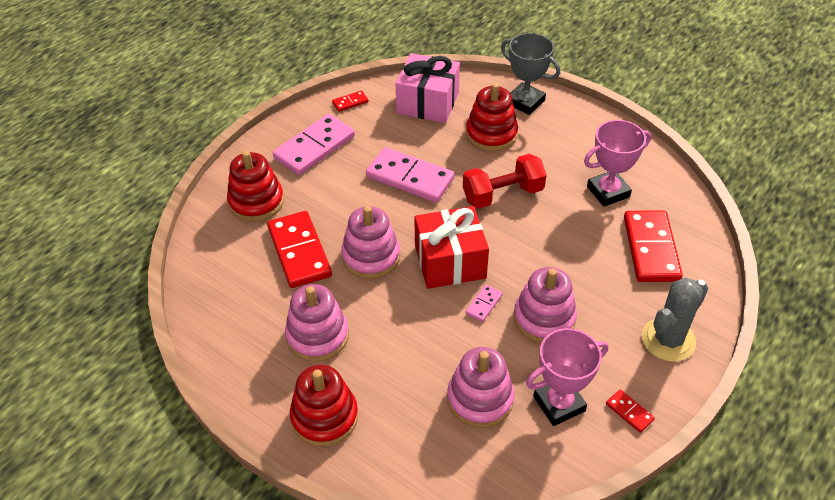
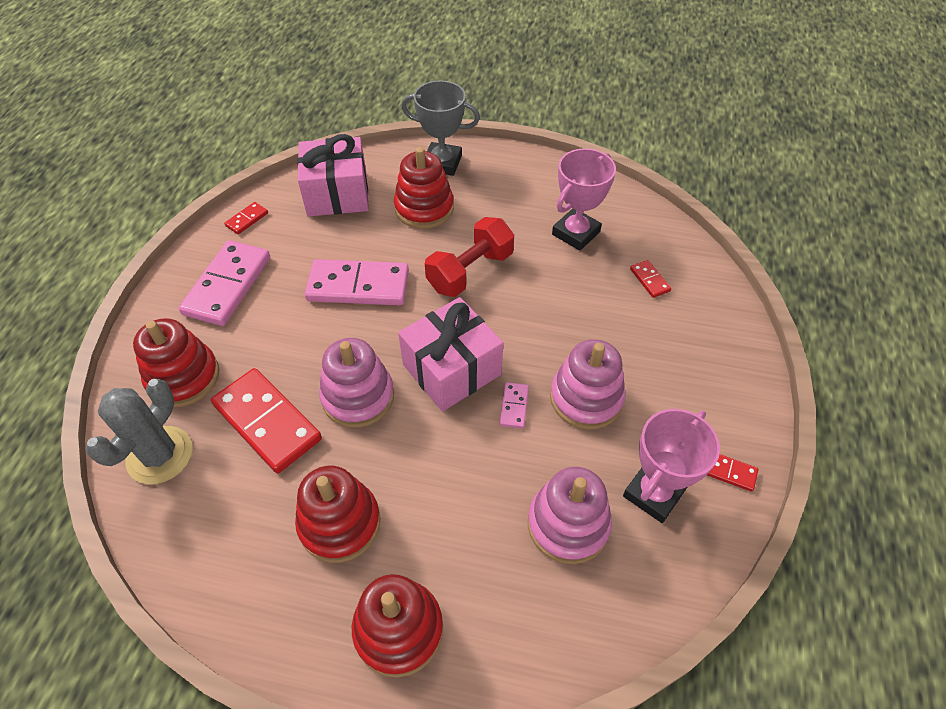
camera: 25 degrees left, 5 degrees up
(317, 336) = (339, 523): pink stacking toy -> red stacking toy
(450, 262) = (451, 369): red gift -> pink gift
(650, 249) = (649, 280): red domino -> red domino, size x0.45
(668, 340) = (720, 373): grey cactus -> grey cactus (160, 455)

